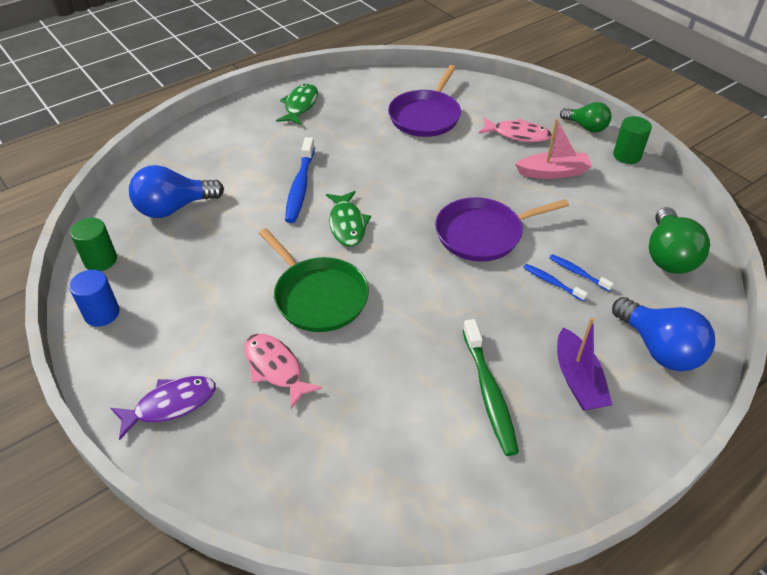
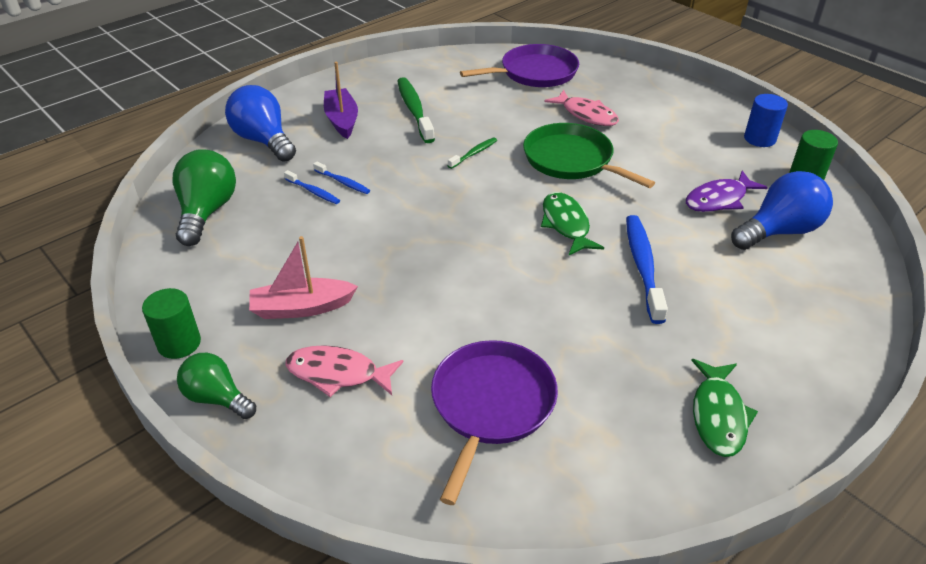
camera: 175 degrees right, 5 degrees down
(171, 405) = (653, 94): purple fish -> purple fish (719, 199)
(419, 312) = (474, 153): none -> green toothbrush
(483, 234) = (408, 223): purple pan -> purple pan (535, 73)

